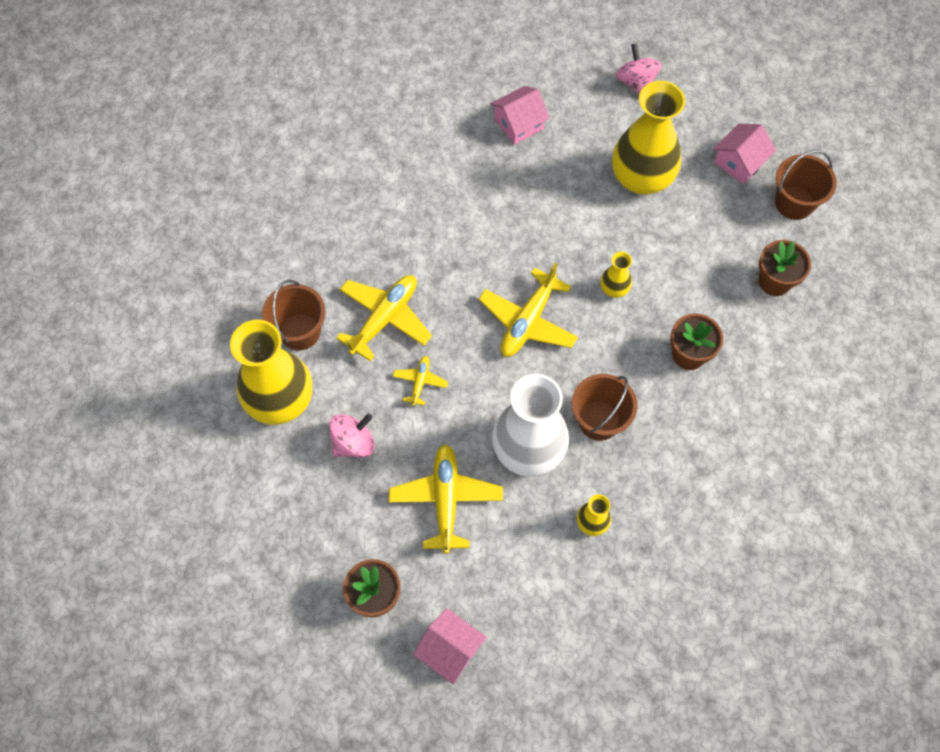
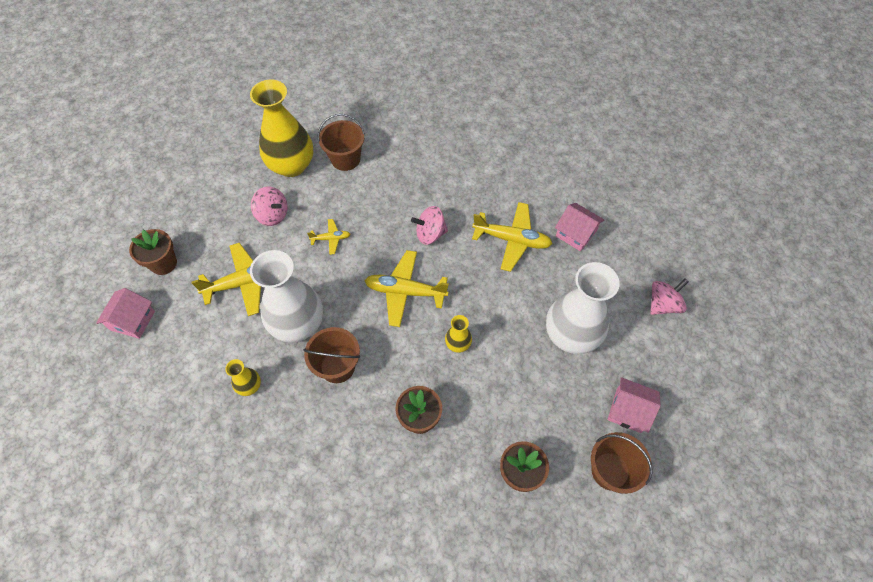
camera: 70 degrees right, 5 degrees down
(384, 318) = (373, 202): yellow plane -> yellow plane (512, 240)
(458, 270) = (430, 234): none -> pink spinning top
(641, 178) = (571, 335): yellow vase -> white vase

